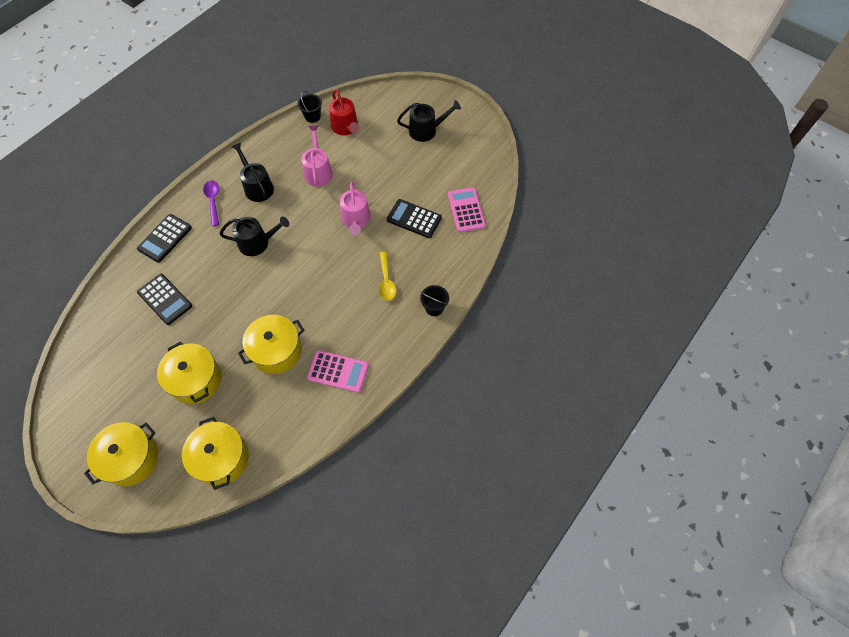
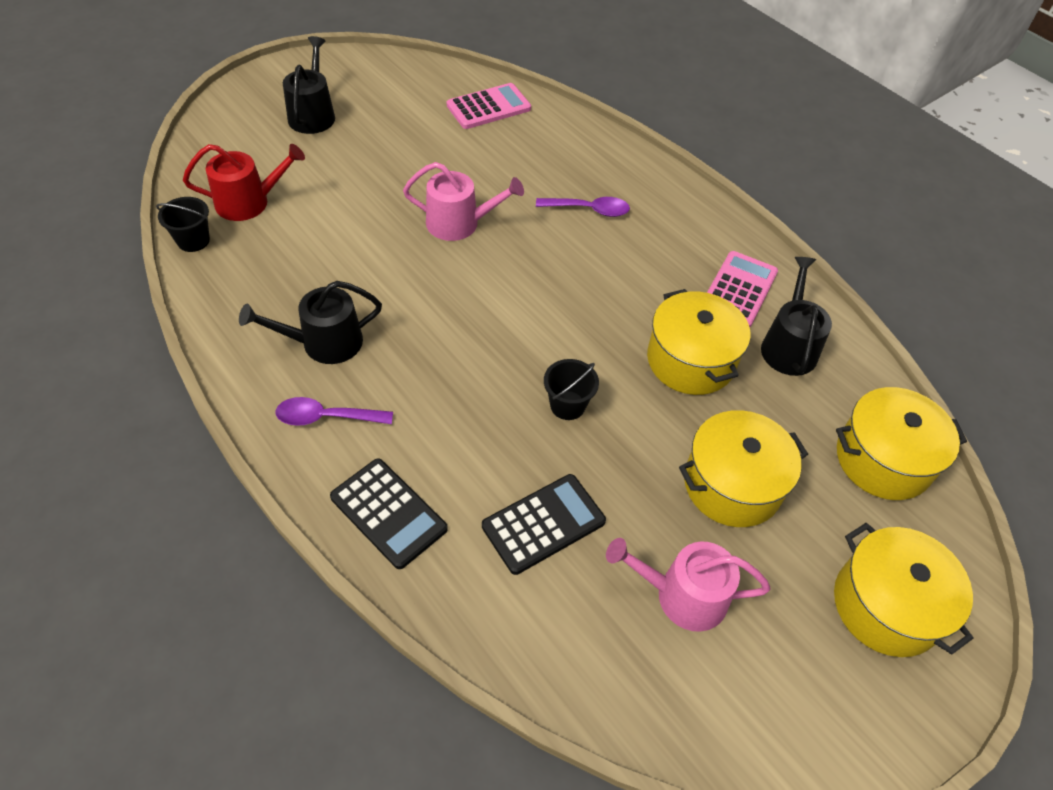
camera: 80 degrees left, 10 degrees down
(257, 243) = (457, 359): black watering can -> black watering can (789, 346)
(318, 171) = (331, 253): pink watering can -> pink watering can (683, 595)
(386, 281) = (589, 210): yellow spoon -> purple spoon
(414, 219) = (483, 160): black calculator -> none
(434, 308) = (648, 171): black bucket -> black bucket (567, 405)
(466, 210) = (489, 107): pink calculator -> pink calculator turned 150 degrees clockwise

